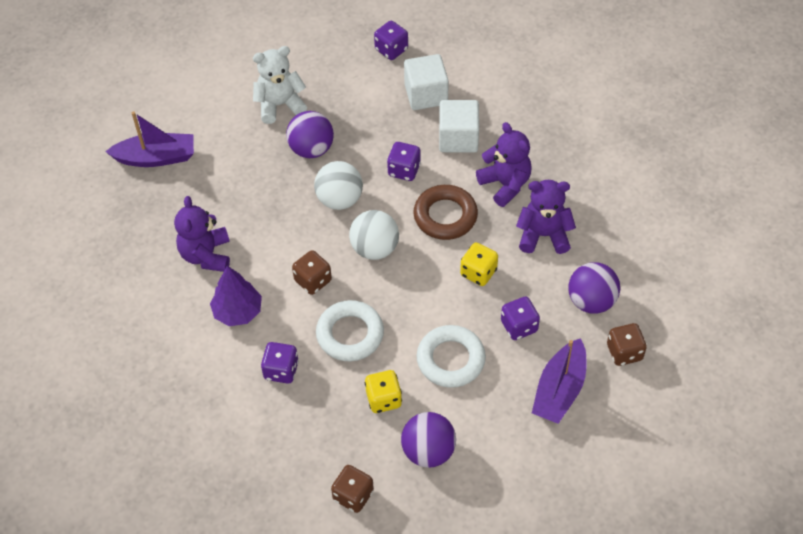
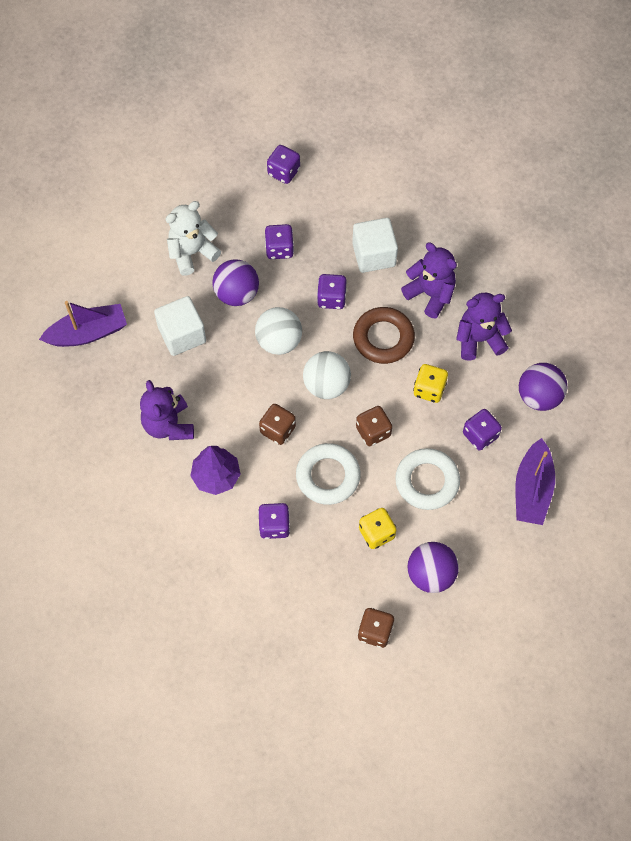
camera: 15 degrees left, 10 degrees up
(366, 116) = (279, 249): none -> purple dice
(426, 94) = (330, 214): white cube -> white cube (182, 335)
(624, 352) = (580, 440): brown dice -> brown dice (373, 431)

